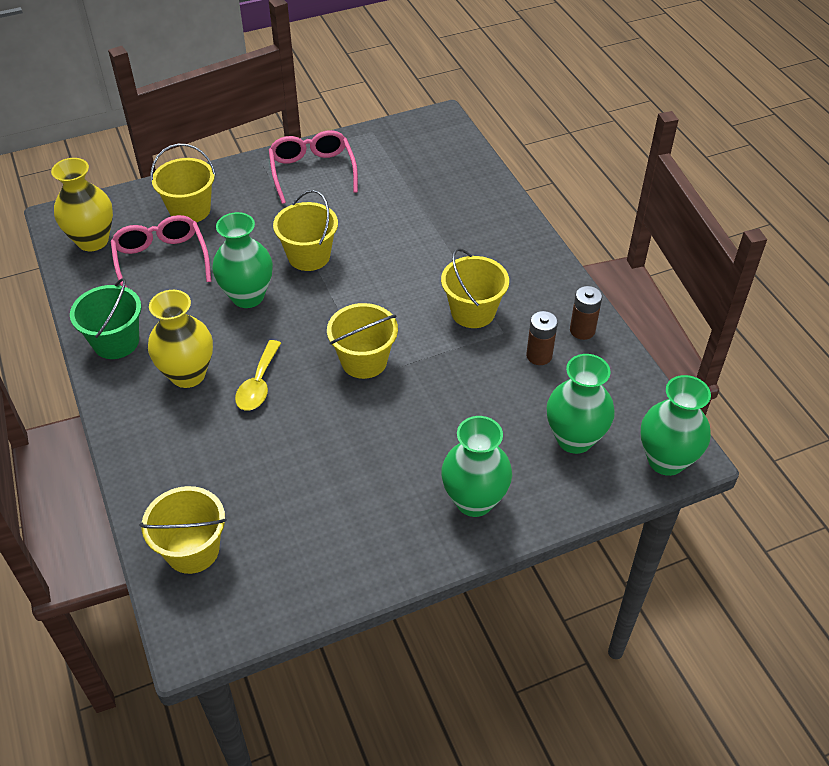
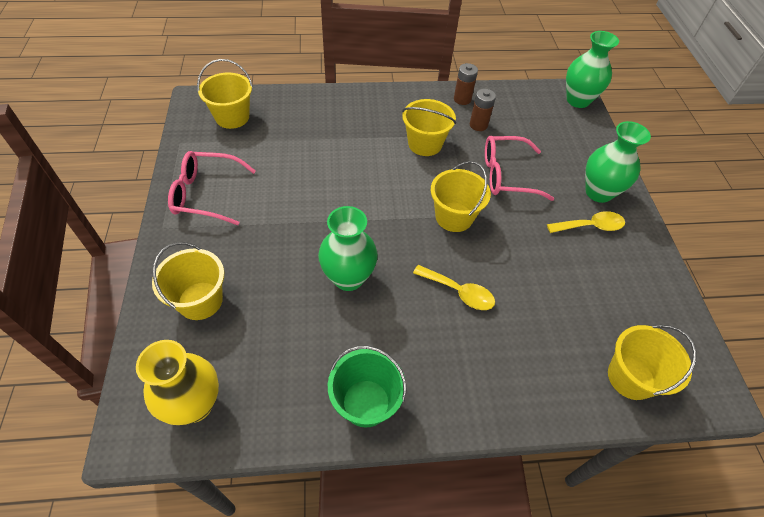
camera: 75 degrees left, 5 degrees up
(161, 261) = (264, 340): pink glasses -> pink glasses (506, 175)
(188, 374) = (431, 345): yellow vase -> none
(309, 256) = (317, 223): yellow bucket -> yellow bucket (232, 117)
(406, 496) = (590, 226): none -> yellow spoon
(574, 439) = (554, 131): green vase -> none

